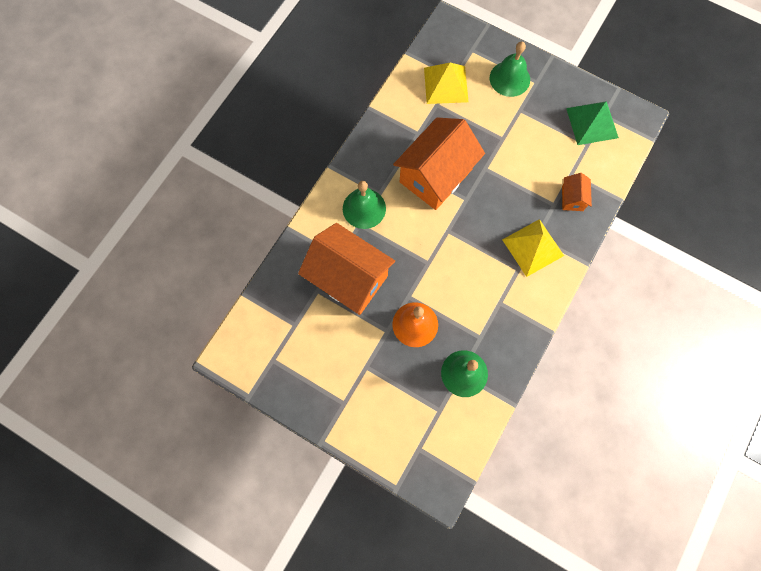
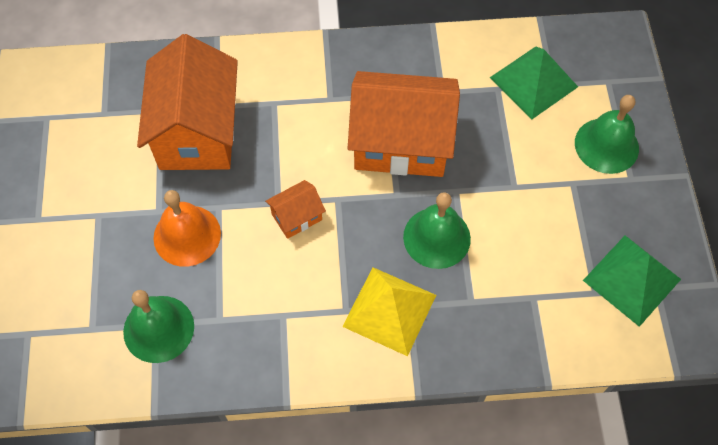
camera: 55 degrees right, 10 degrees down
(364, 208) = (298, 95): green bell -> green bell (436, 237)
(445, 84) = (533, 82): yellow pyramid -> green pyramid
(572, 198) = (498, 319): orange house -> orange house (297, 217)

